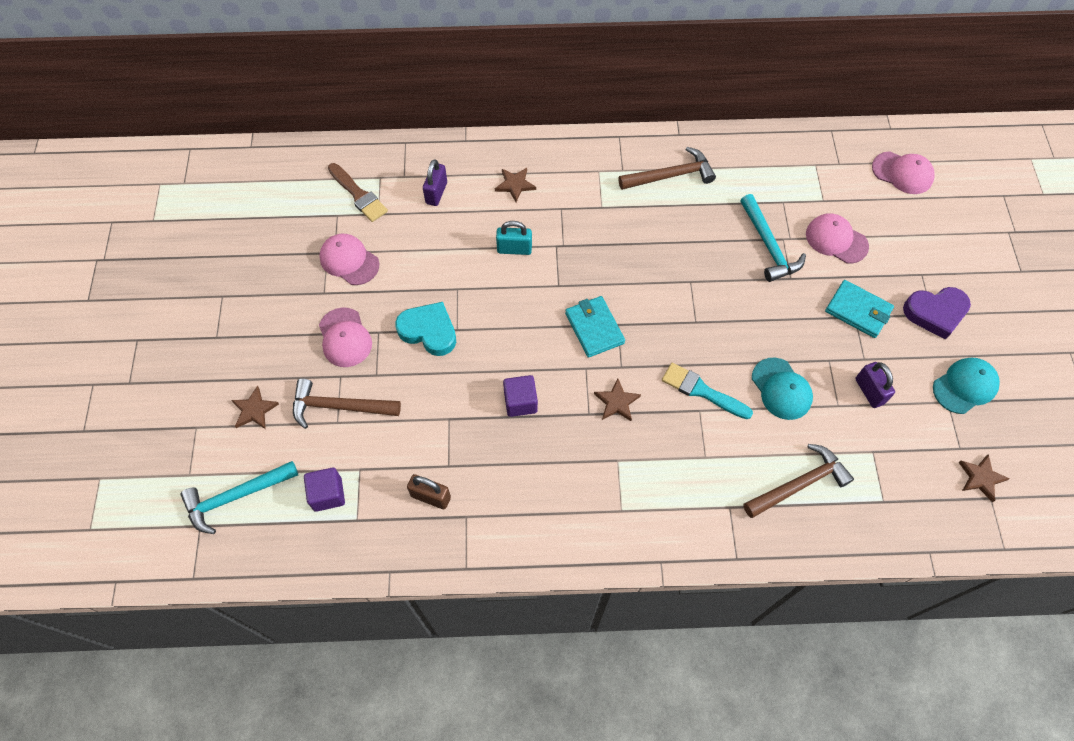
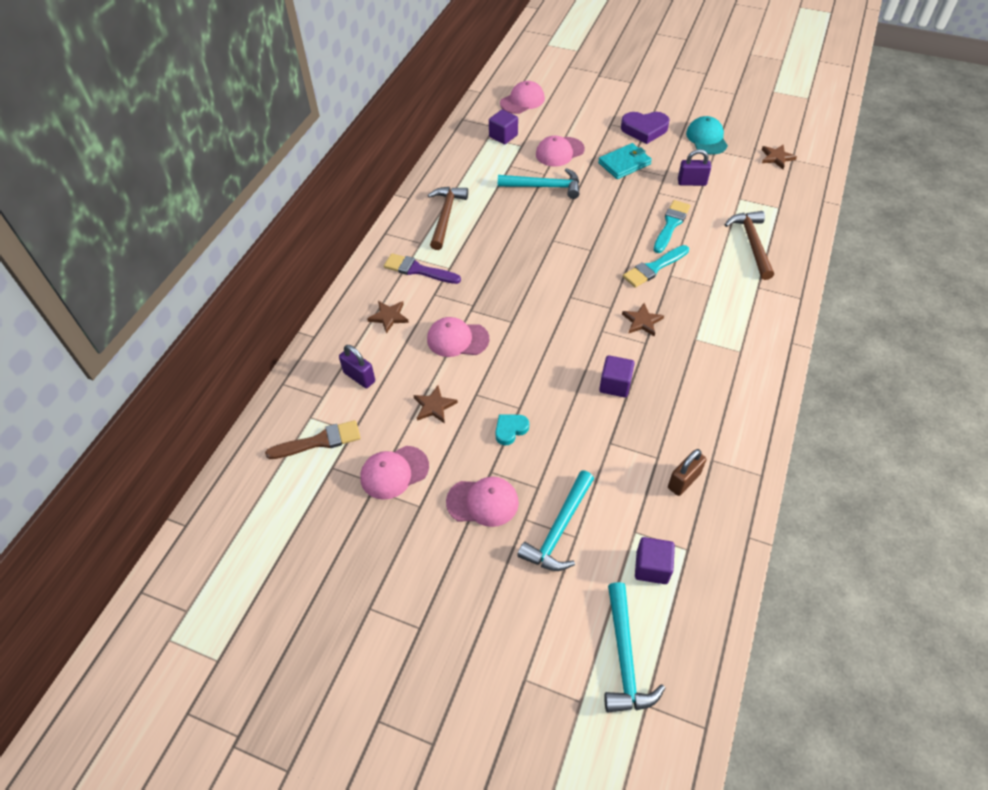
camera: 65 degrees left, 10 degrees down
(254, 410) = (529, 611): brown star -> brown star (434, 406)
(339, 406) = (559, 529): brown hammer -> turquoise hammer
(429, 331) = (510, 430): turquoise heart -> turquoise heart, size x0.59
(514, 249) = (457, 339): turquoise padlock -> pink cap
(585, 183) = (418, 270): none -> purple brush
(594, 328) = (566, 312): turquoise wallet -> none
(781, 389) = (671, 224): turquoise cap -> turquoise brush
(828, 178) = (503, 136): none -> purple cube
(935, 313) = (644, 129): purple heart -> purple heart turned 75 degrees clockwise

